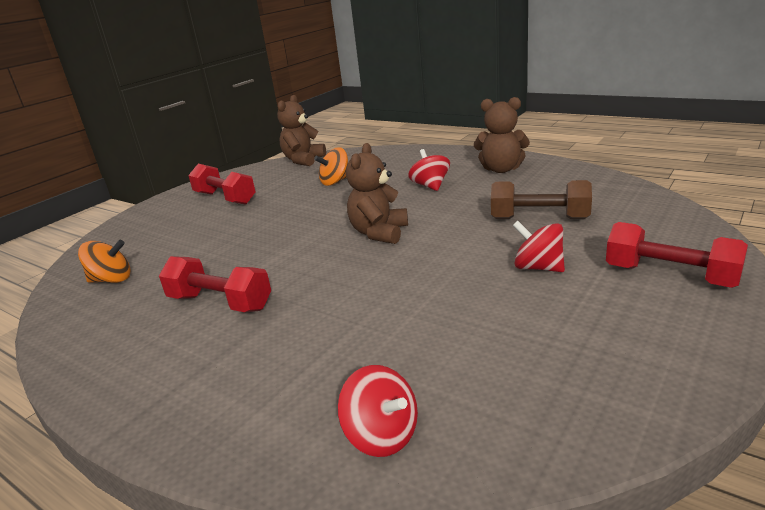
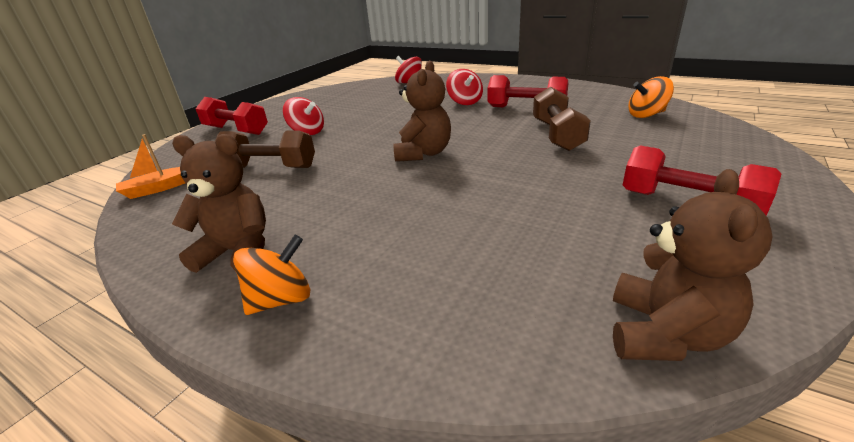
camera: 175 degrees right, 5 degrees up
(235, 253) = (557, 135): none -> brown dumbbell
(335, 181) = (517, 236): orange spinning top -> orange spinning top (281, 299)
(430, 186) = (359, 217): red spinning top -> red spinning top (465, 102)
(635, 199) = (158, 188): none -> orange boat

